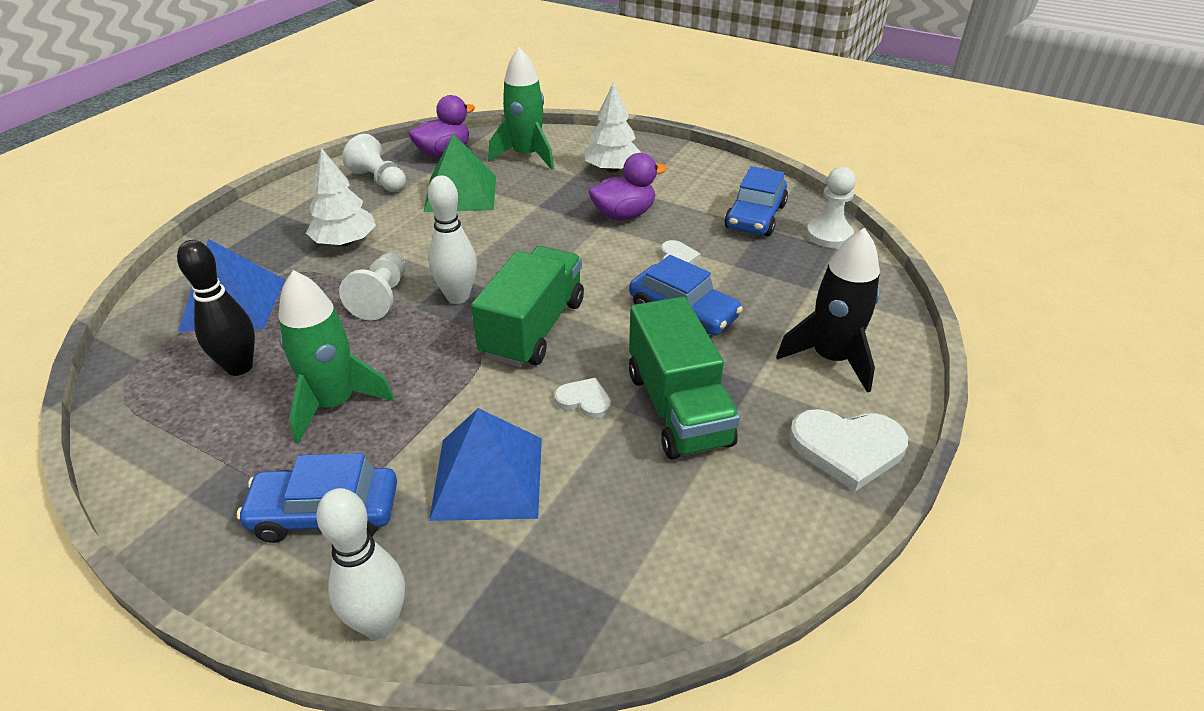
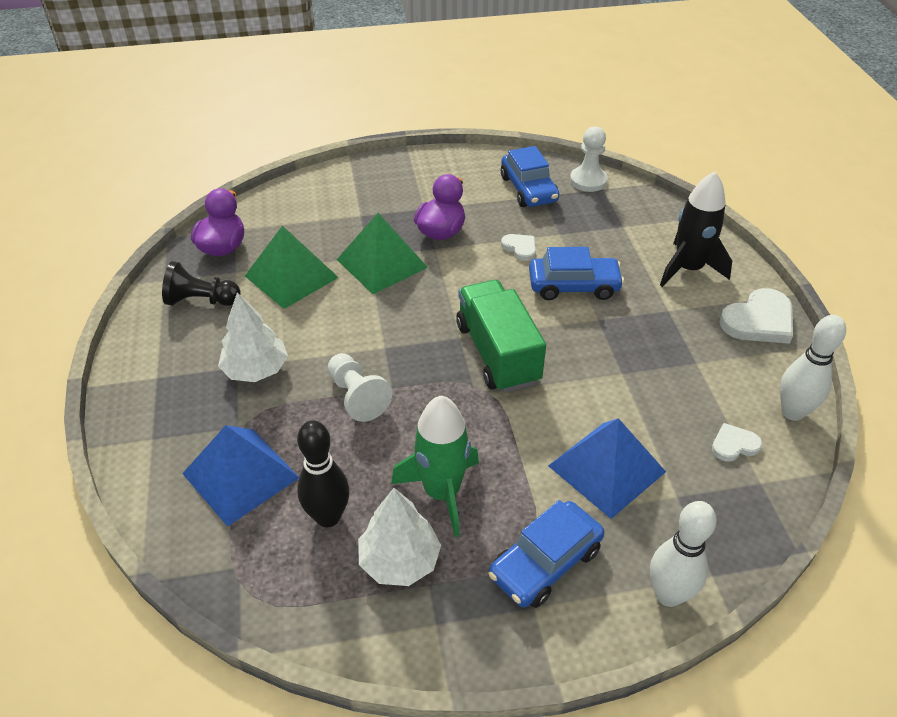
camera: 40 degrees left, 5 degrees up
(379, 180) = (201, 301): white pawn -> black pawn
(458, 297) = (413, 361): white bowling pin -> white bowling pin (792, 412)
(526, 156) = (298, 217): green rocket -> none
(540, 215) = (382, 263): none -> green pyramid
(584, 400) = (594, 382): white heart -> white heart (734, 445)
(612, 169) = (383, 197): white tree -> white tree (399, 560)
(678, 408) = (650, 352): green truck -> none

